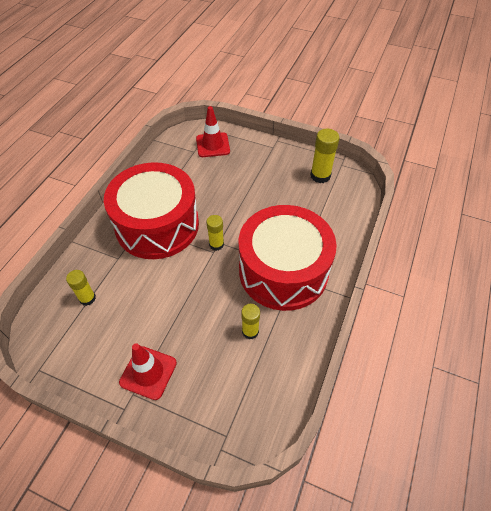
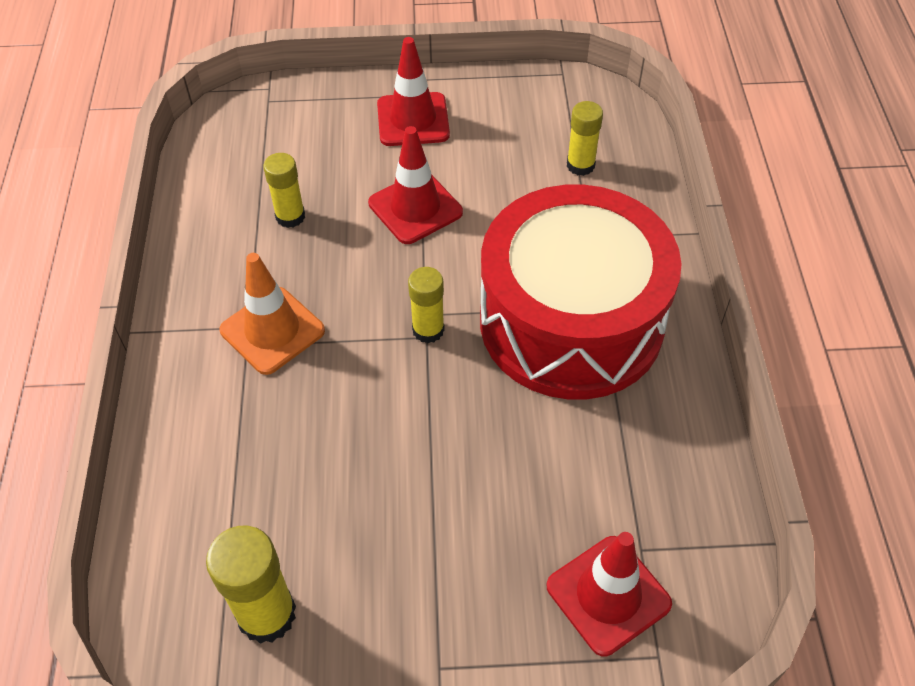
camera: 155 degrees right, 0 degrees up
(184, 309) = (415, 208): none -> red traffic cone
(283, 271) = (272, 330): red drum -> orange traffic cone

